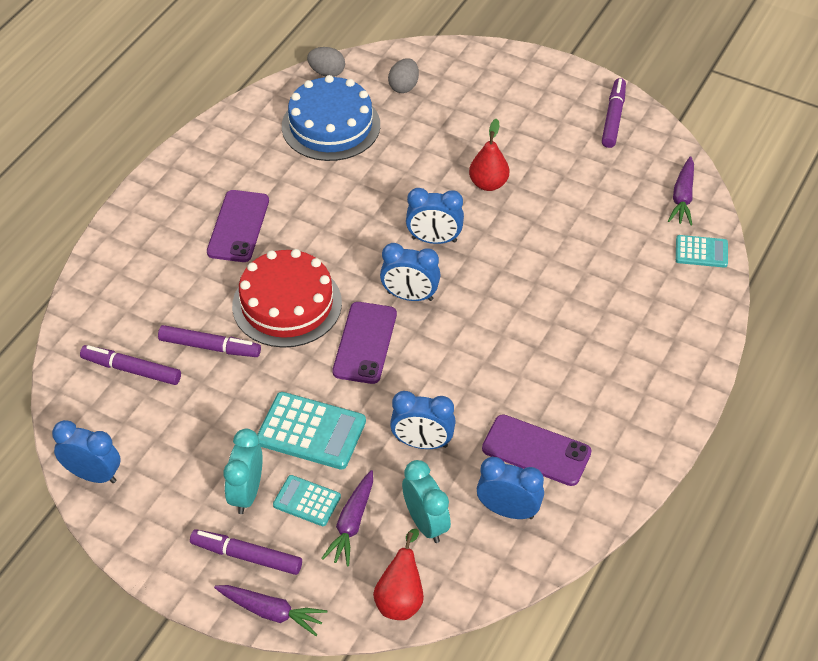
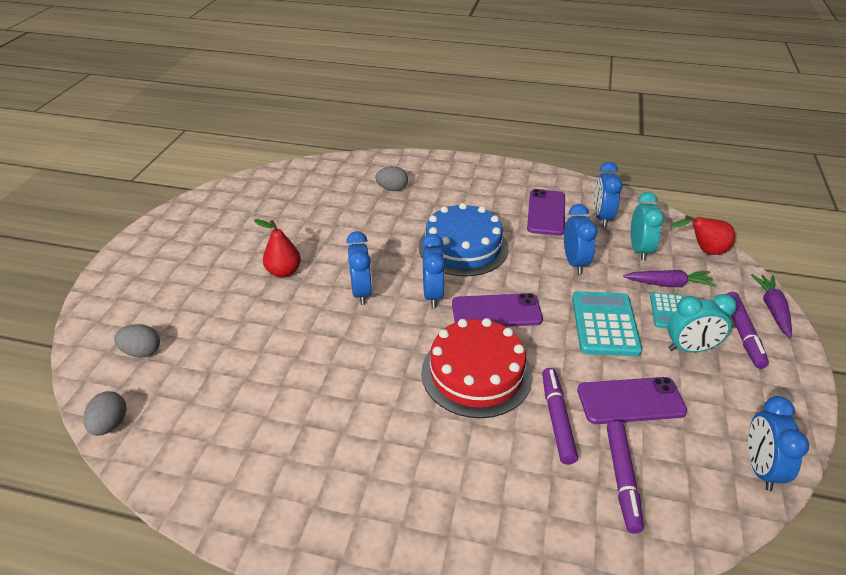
camera: 105 degrees left, 10 degrees down
(238, 226) = (384, 442): purple phone -> purple phone (630, 401)
(331, 126) = (208, 399): blue cake -> blue cake (463, 247)
(426, 523) = (639, 250): turquoise clock -> turquoise clock turned 135 degrees clockwise
(613, 118) = (193, 217): purple marker -> none
(633, 300) = (392, 189): none -> grey egg
(682, 197) = (283, 178): purple carrot -> none
(701, 252) = (336, 167): turquoise calculator -> none

